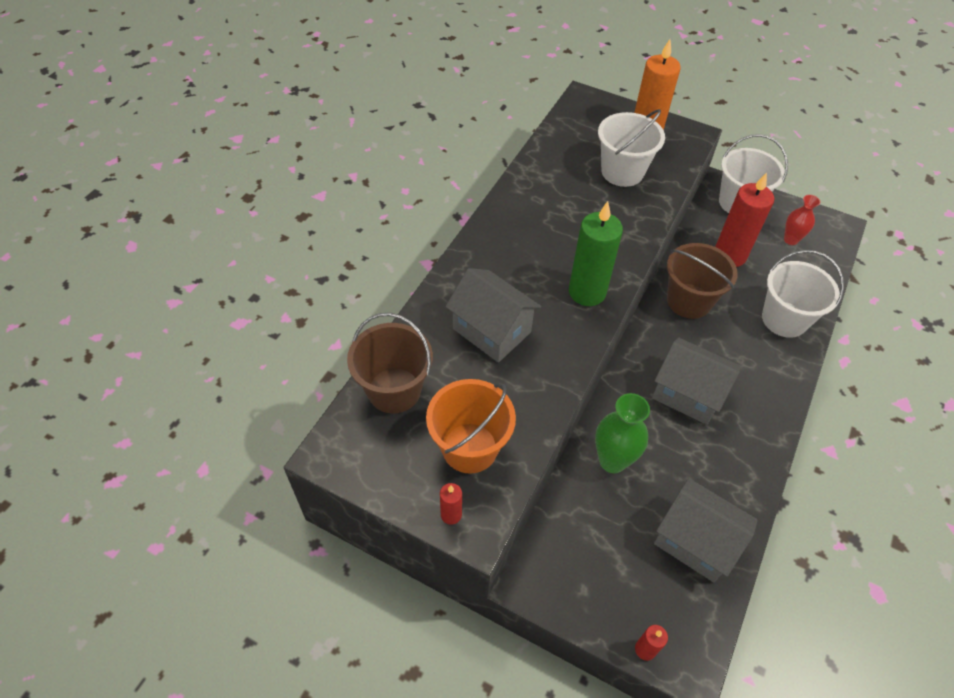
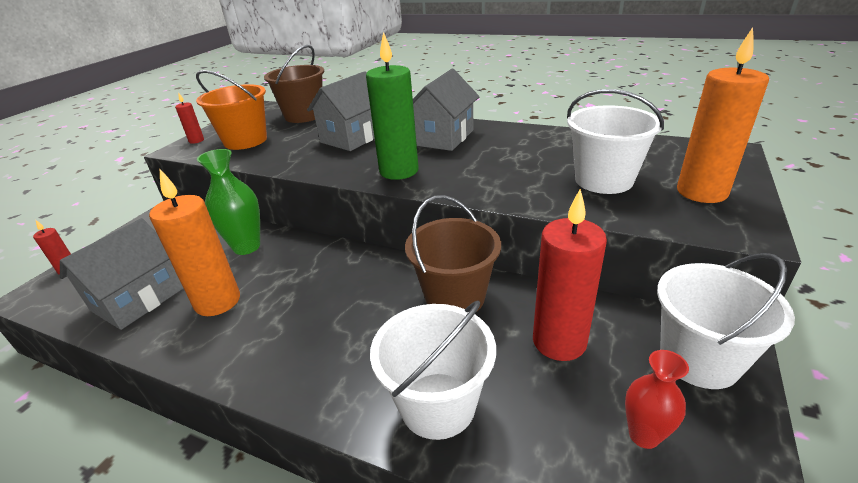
camera: 90 degrees right, 20 degrees down
(688, 394) = (312, 295): grey house -> grey house (442, 137)
(697, 466) = (217, 301): none -> orange candle

